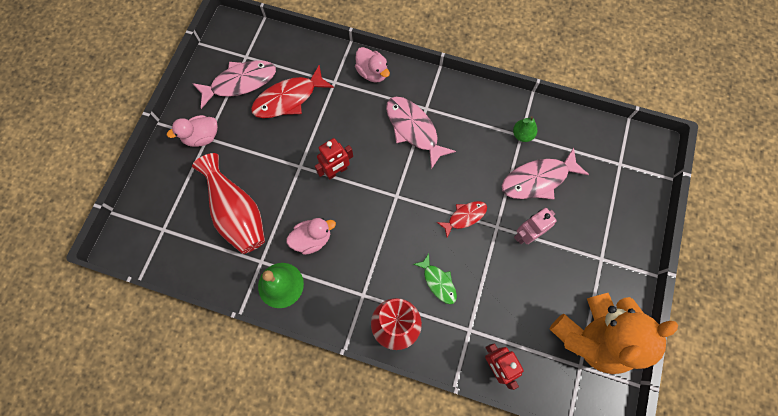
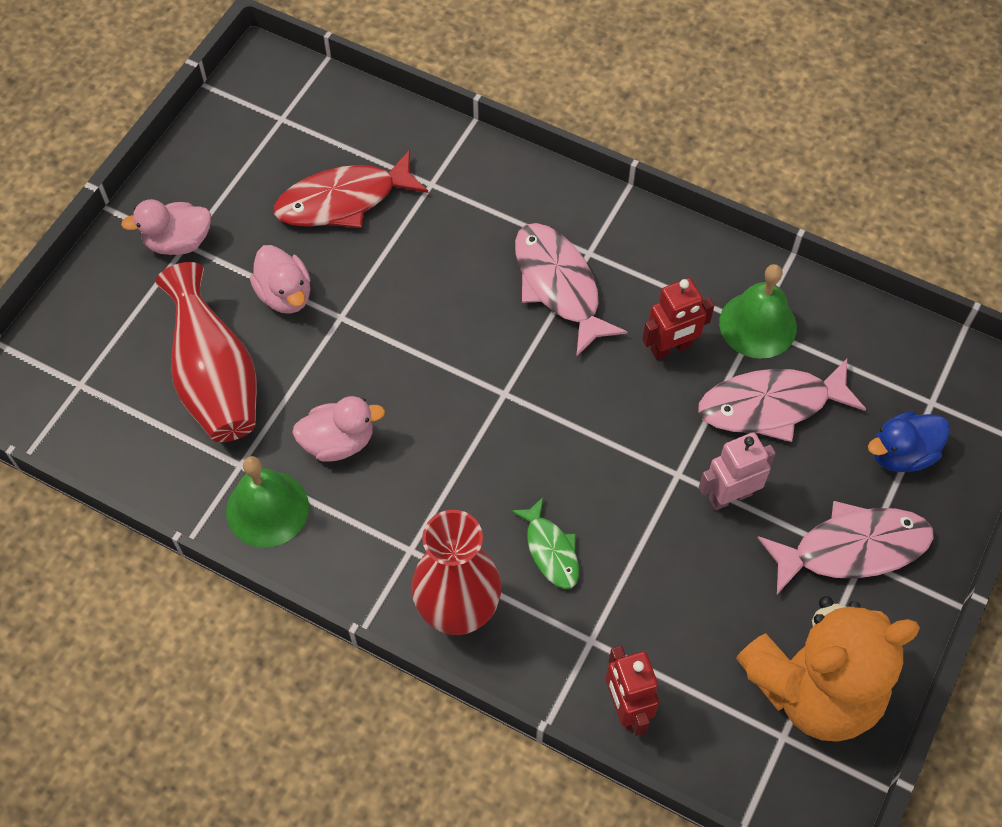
camera: 10 degrees right, 10 degrees down
(240, 83) = (263, 161): pink fish -> pink fish (852, 548)
(336, 171) = (405, 335): red robot -> red robot (671, 348)
(372, 73) = (503, 178): pink duck -> pink duck (285, 295)
(464, 217) = (622, 448): red fish -> none
(522, 135) = (758, 324): green pear -> green bell
(610, 195) = (901, 454): none -> blue duck

